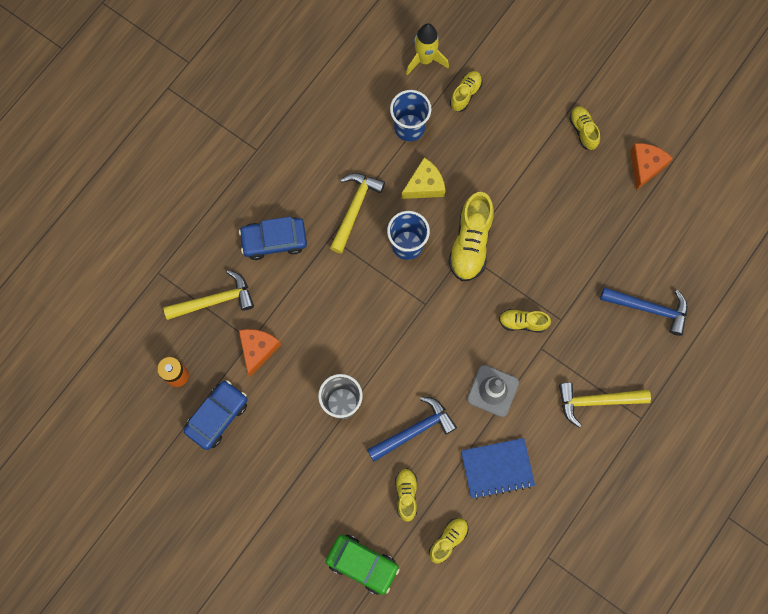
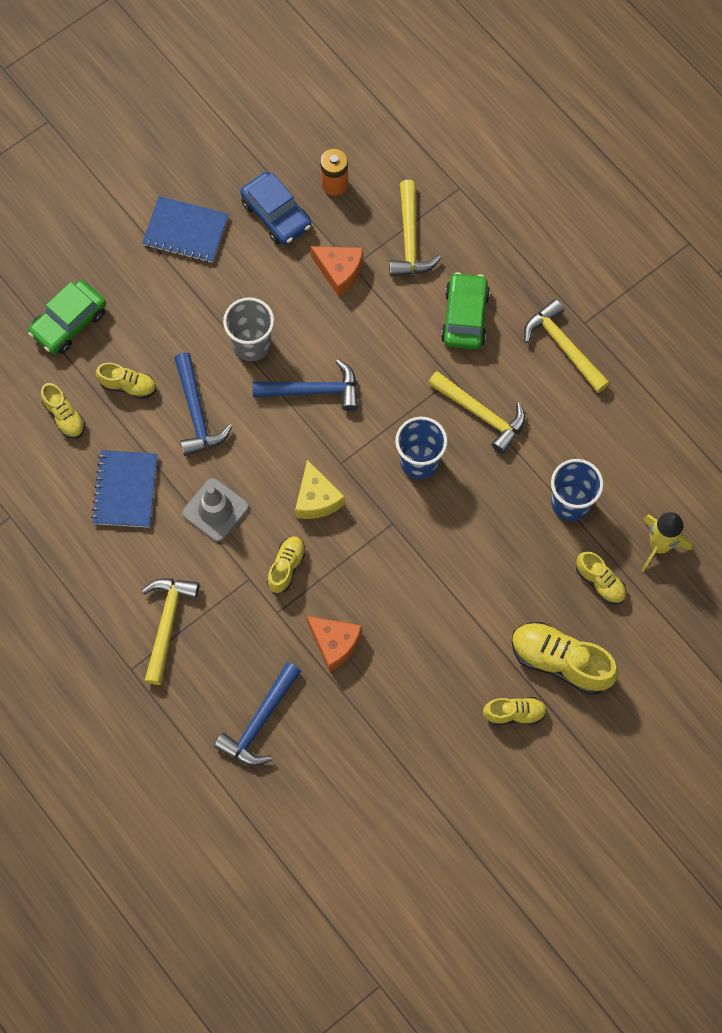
camera: 105 degrees right, 5 degrees down
(251, 489) = (186, 231): none -> blue notebook
(274, 240) = (465, 317): blue car -> green car
(281, 161) = (563, 346): none -> yellow hammer
(370, 342) = (313, 391): none -> blue hammer
(424, 185) = (490, 501): yellow cheese -> yellow cheese (317, 499)
(470, 243) = (401, 534): yellow shoe -> yellow shoe (560, 661)
(645, 166) = (445, 777): orange cheese -> orange cheese (334, 643)

